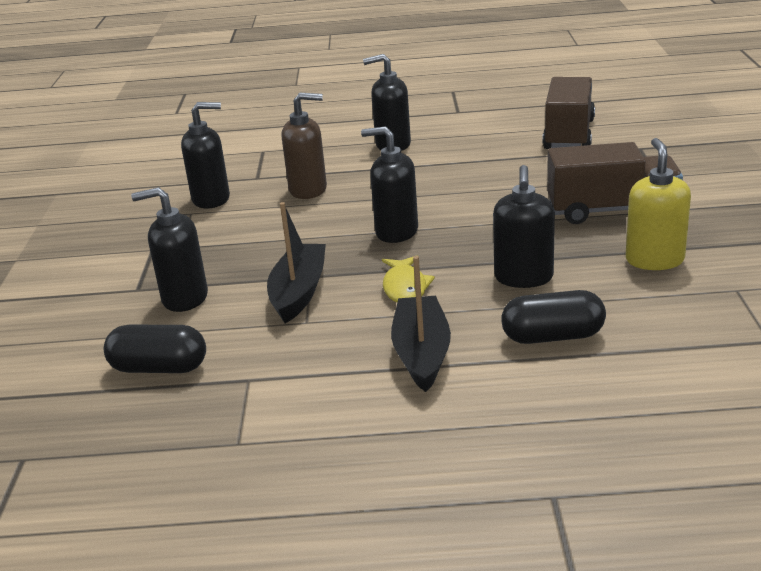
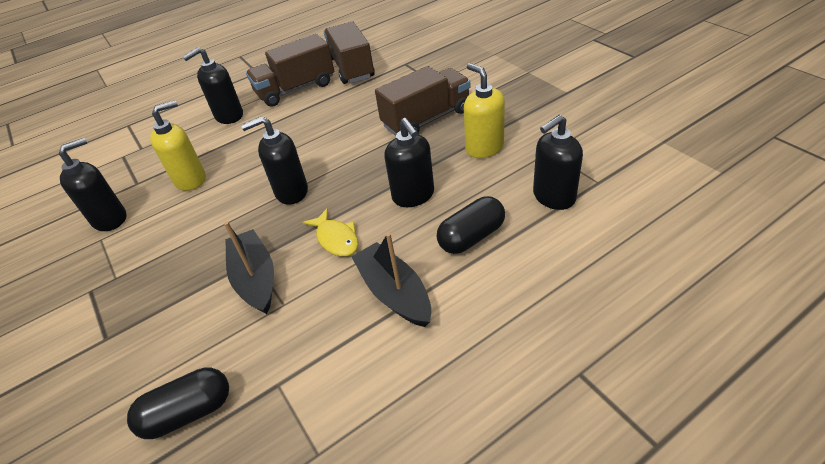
camera: 30 degrees left, 15 degrees up
(184, 298) = (158, 328): black soap dispenser -> black soap dispenser (553, 197)
(308, 190) = (191, 179): brown soap dispenser -> yellow soap dispenser
(486, 139) = (296, 89): none -> brown truck

